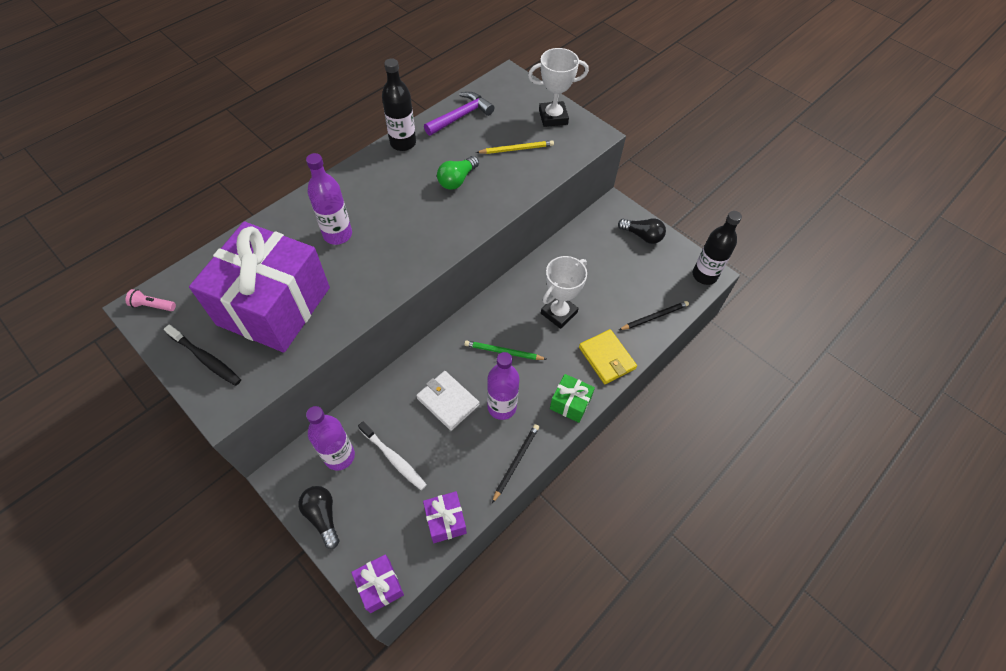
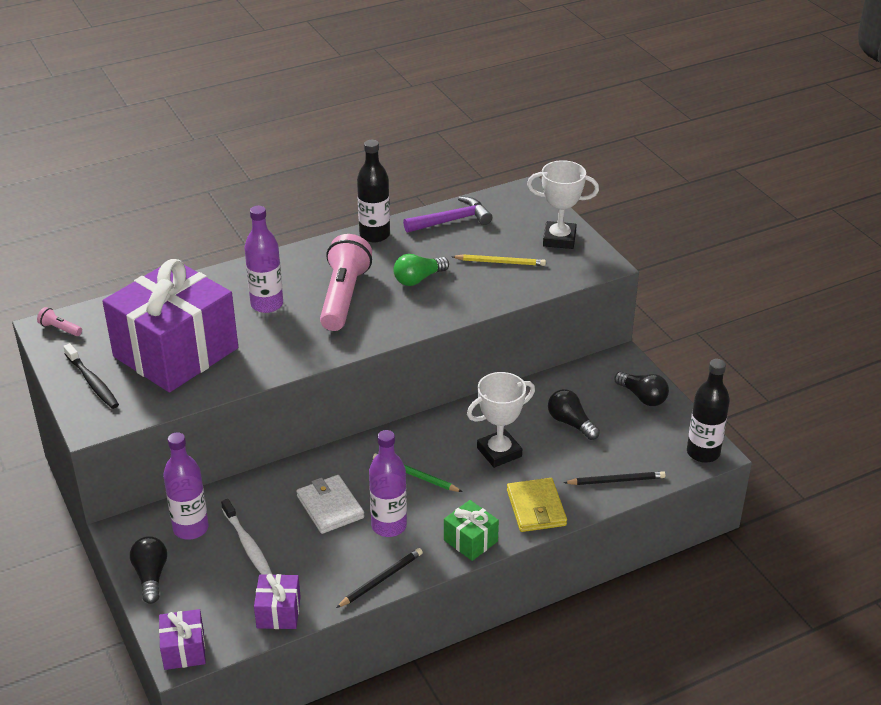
camera: 20 degrees right, 20 degrees down
(401, 211) = (343, 296): none -> pink flashlight
(600, 272) = (570, 423): none -> black light bulb

